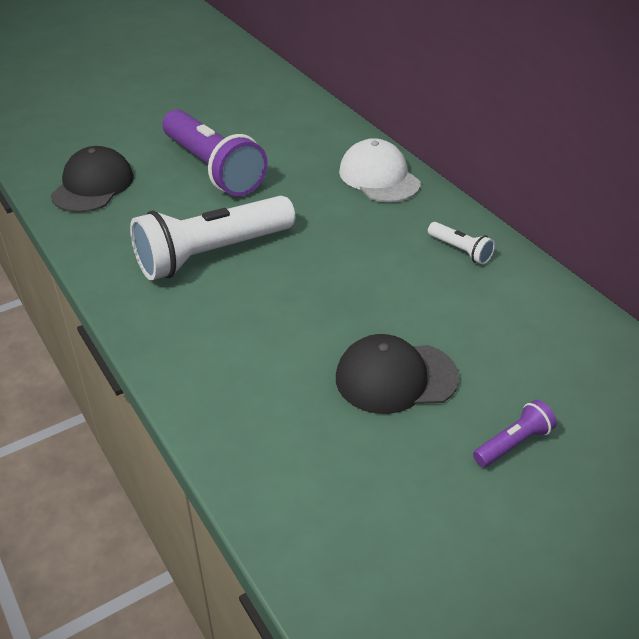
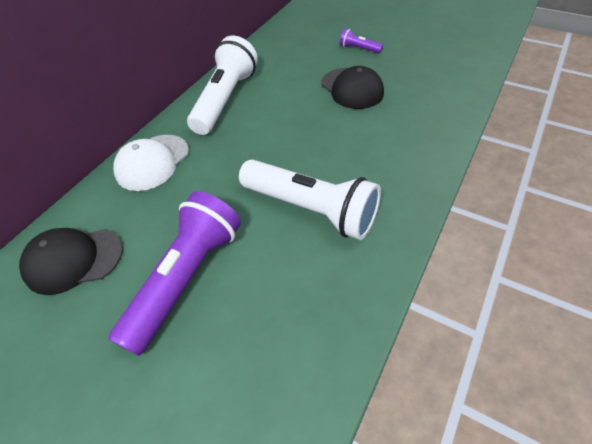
camera: 115 degrees left, 10 degrees up
(93, 185) = (271, 373): black cap -> black cap (73, 260)
(460, 250) = (225, 100): white flashlight -> white flashlight, size x2.30

